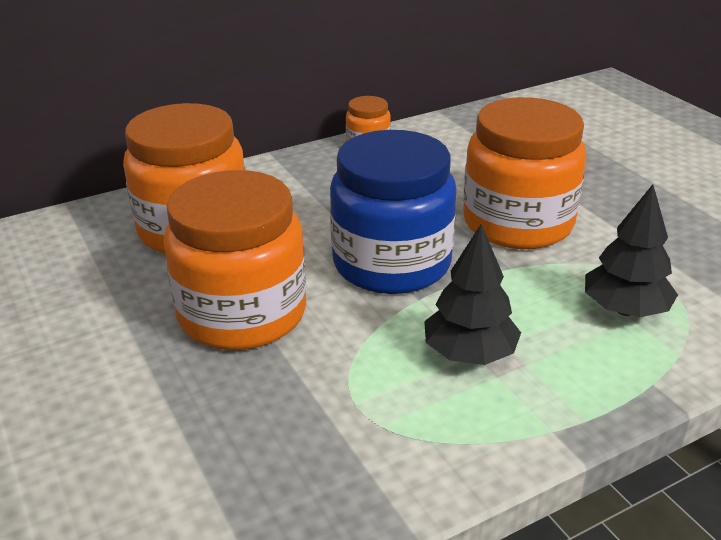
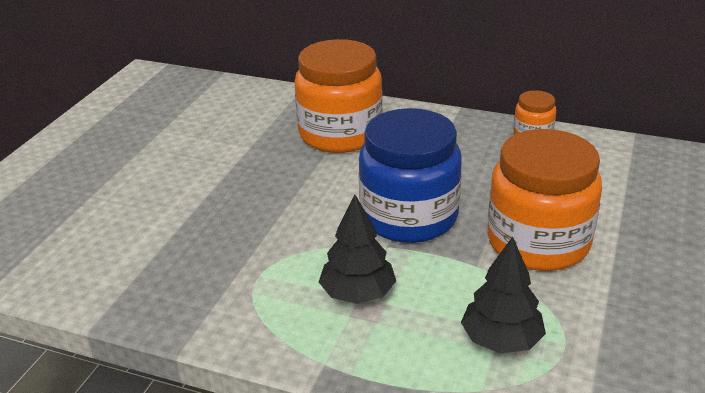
camera: 50 degrees right, 0 degrees up
(242, 314) = (287, 194): orange jar -> none

